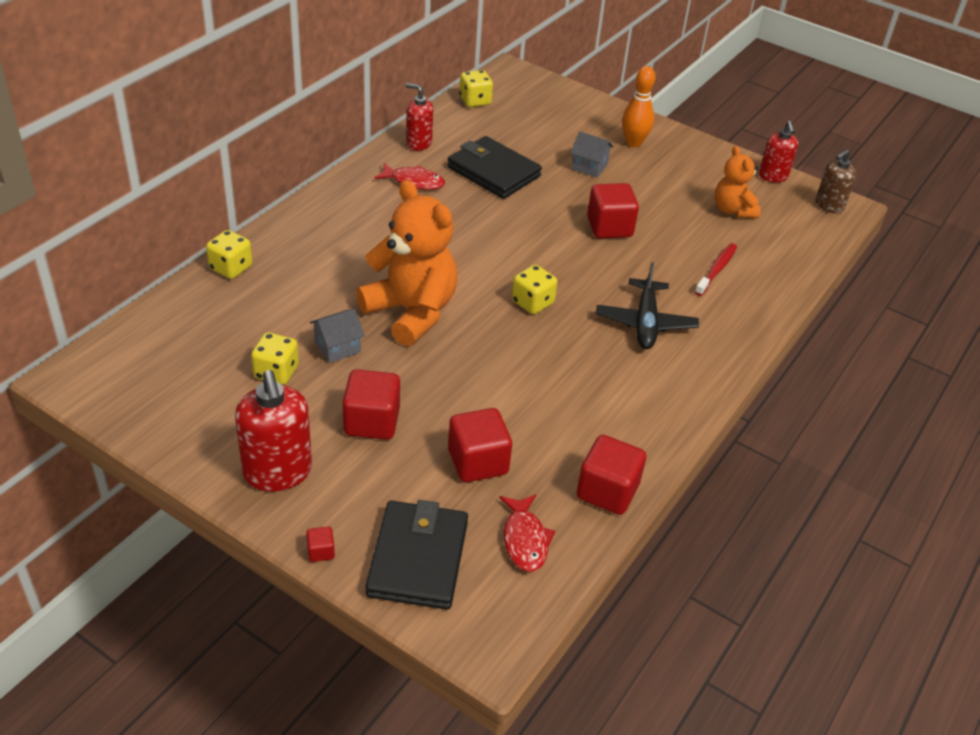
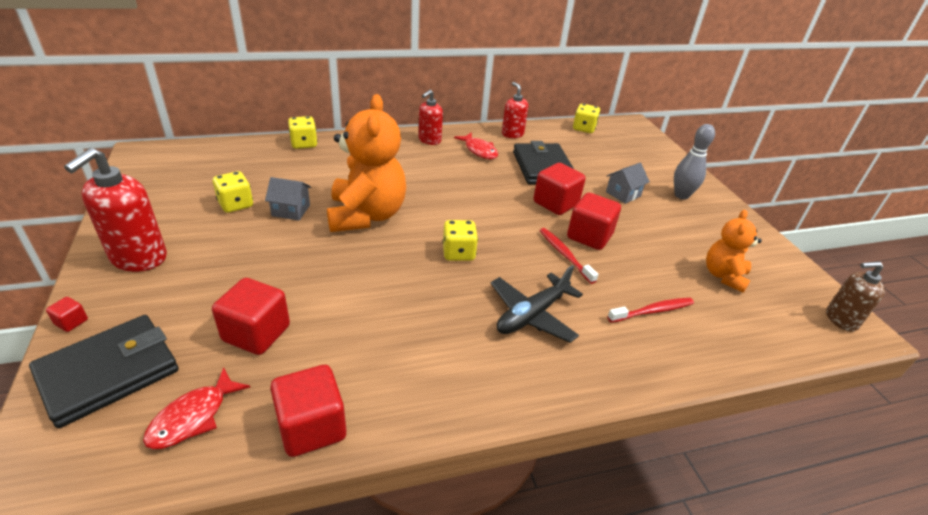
camera: 40 degrees right, 5 degrees down
(372, 422) = (237, 263): red cube -> red cube (555, 203)
(589, 166) = (623, 194): grey house -> grey house turned 75 degrees clockwise
(611, 256) = (564, 255): none -> red toothbrush
(633, 143) = (681, 195): orange bowling pin -> grey bowling pin
(773, 176) = (797, 270): red soap dispenser -> red soap dispenser (429, 140)

